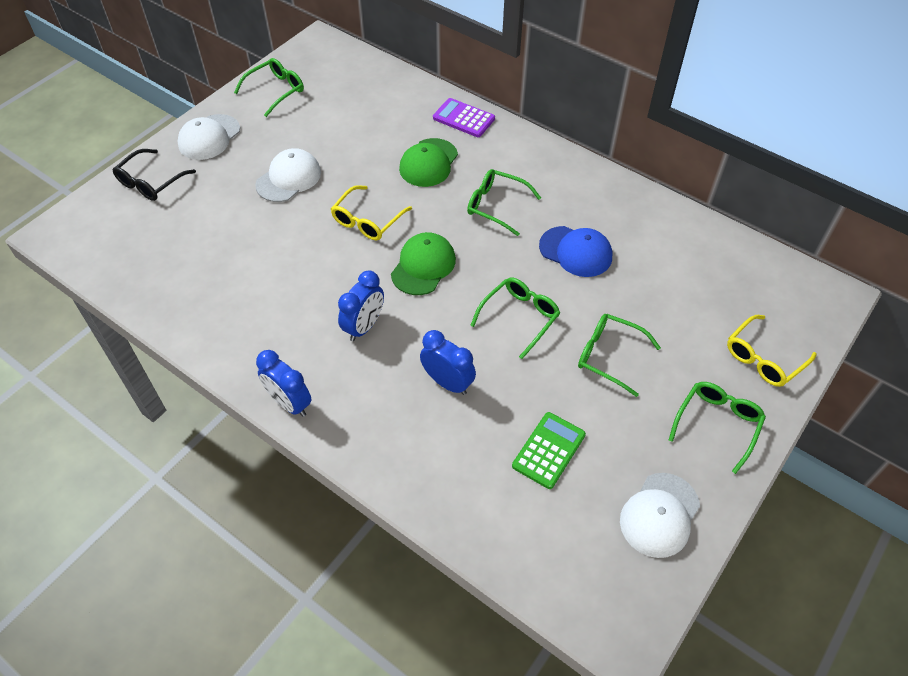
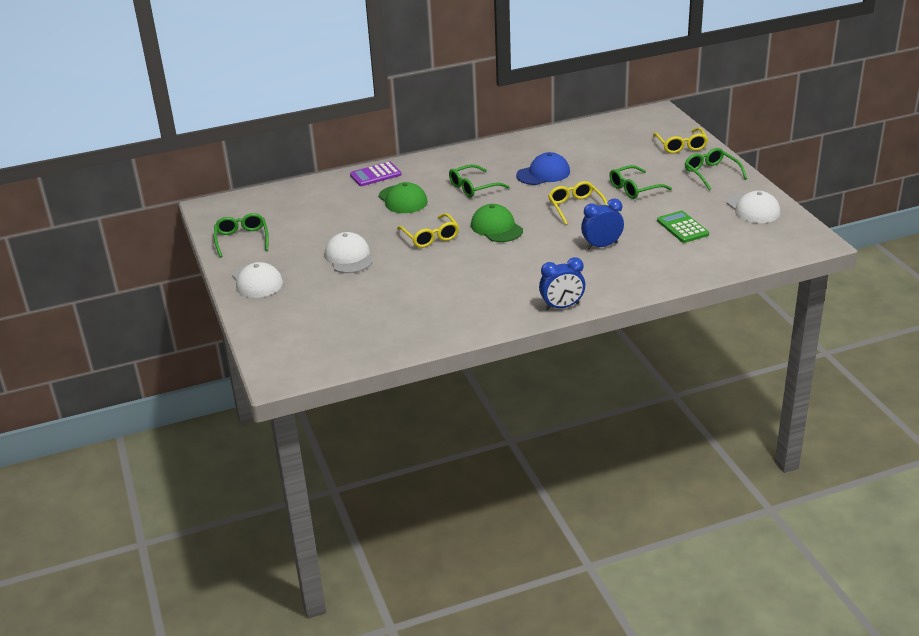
camera: 55 degrees left, 20 degrees down
(150, 182) = (275, 318): black glasses -> none
(364, 326) = (525, 263): blue clock -> none
(520, 317) = (576, 207): green glasses -> yellow glasses

